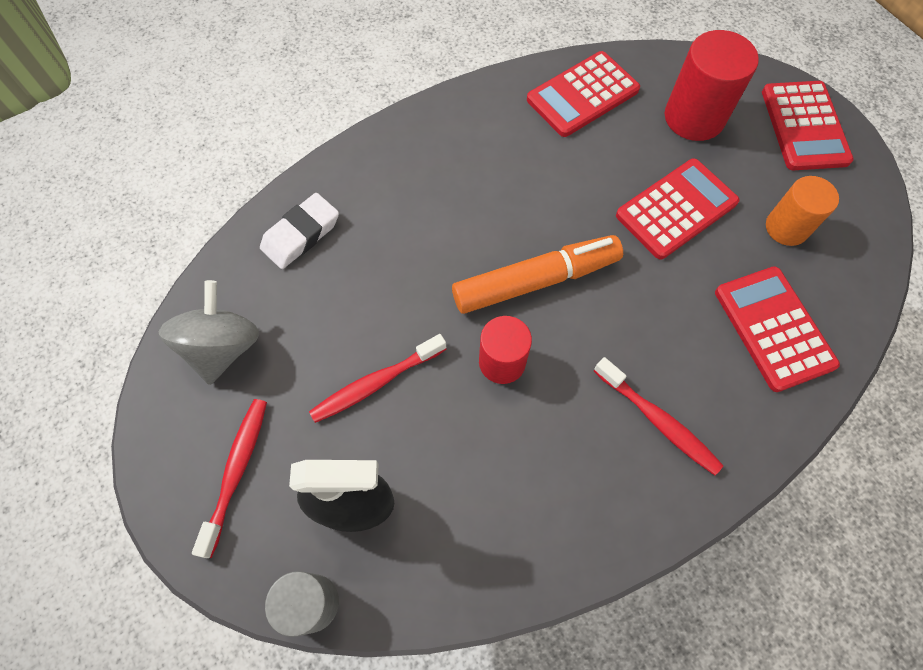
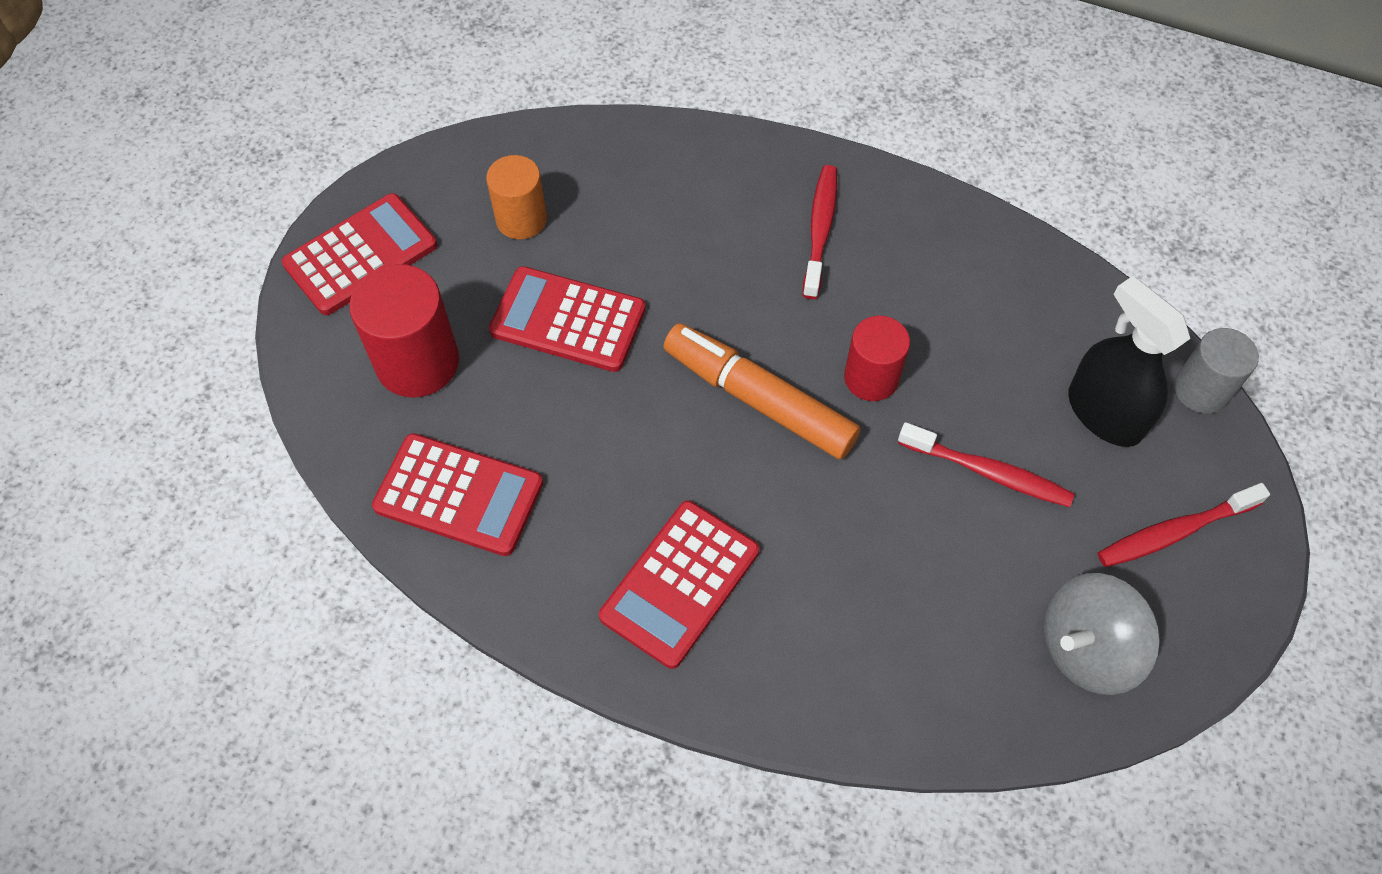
camera: 125 degrees left, 5 degrees down
(301, 234) = (898, 676): white eraser -> none
(773, 328) = (652, 186): red calculator -> red calculator (680, 583)

